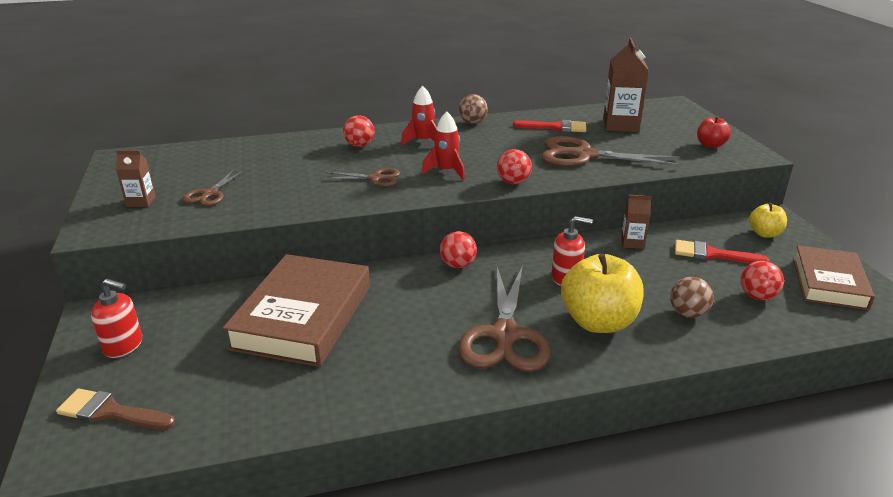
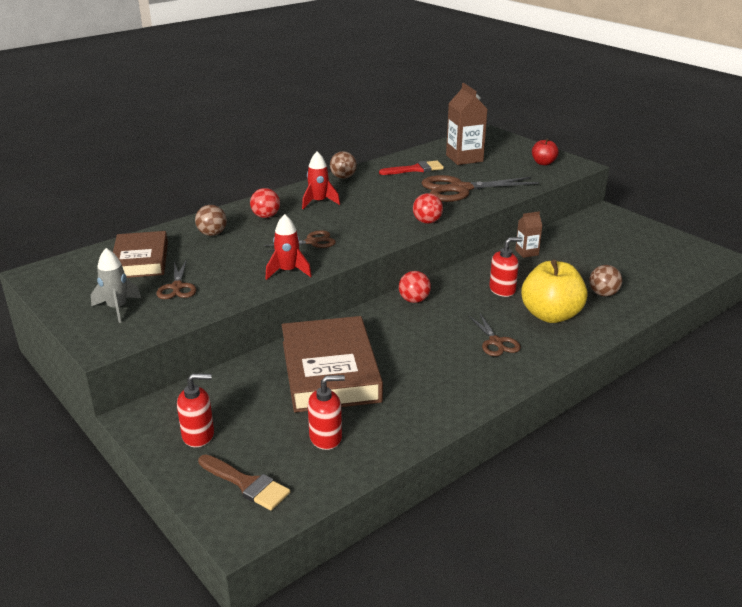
camera: 25 degrees left, 0 degrees up
(110, 412) = (247, 484): brown brush -> brown brush turned 135 degrees counterclockwise
(141, 201) = (117, 308): brown carton -> grey rocket
(229, 388) = (326, 437): none -> red soap dispenser
(294, 152) = (212, 234): none -> brown ball
(446, 171) = (365, 224): red rocket -> red rocket (288, 271)
(505, 336) = (496, 342): brown scissors -> brown scissors, size x0.53
(712, 254) = (587, 248): red brush -> none
(757, 296) = (637, 271): red ball -> none
(764, 234) = (609, 225): yellow apple -> none
(829, 283) = (673, 251): brown book -> brown book (141, 260)

